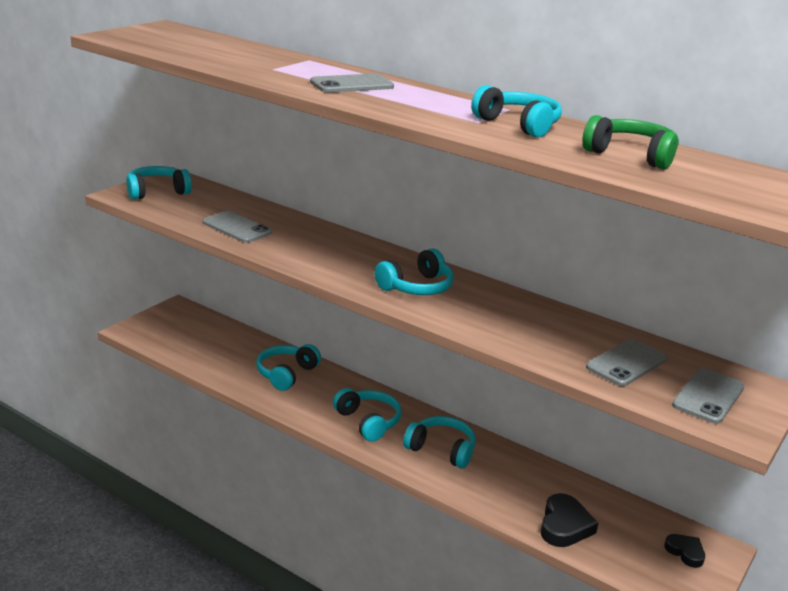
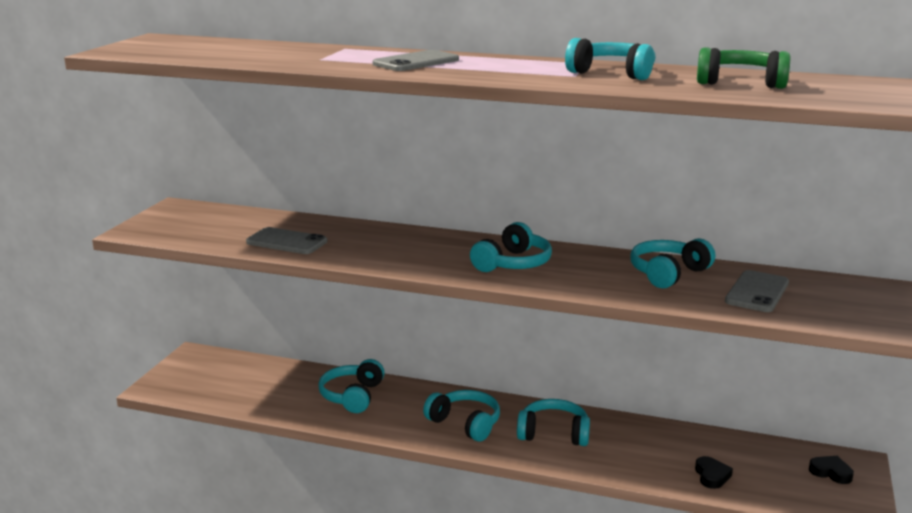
camera: 15 degrees left, 5 degrees down
(157, 192) = (172, 223): turquoise headphones -> turquoise headphones (668, 273)
(564, 526) = (711, 476): black heart -> black heart, size x0.63
(708, 396) = (848, 305): grey phone -> none

